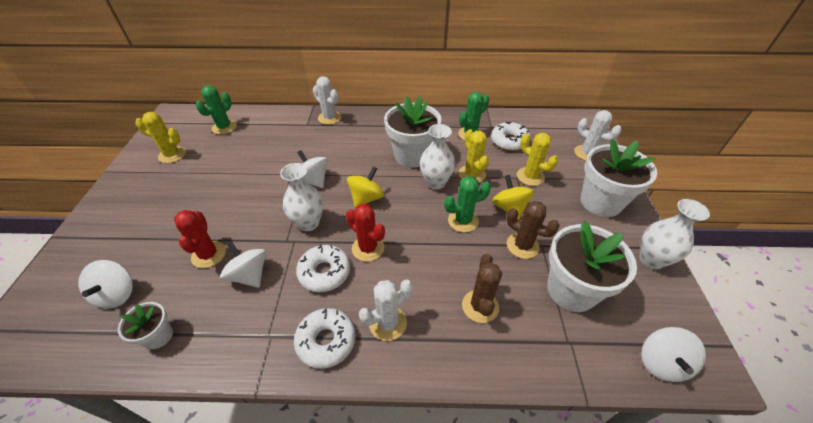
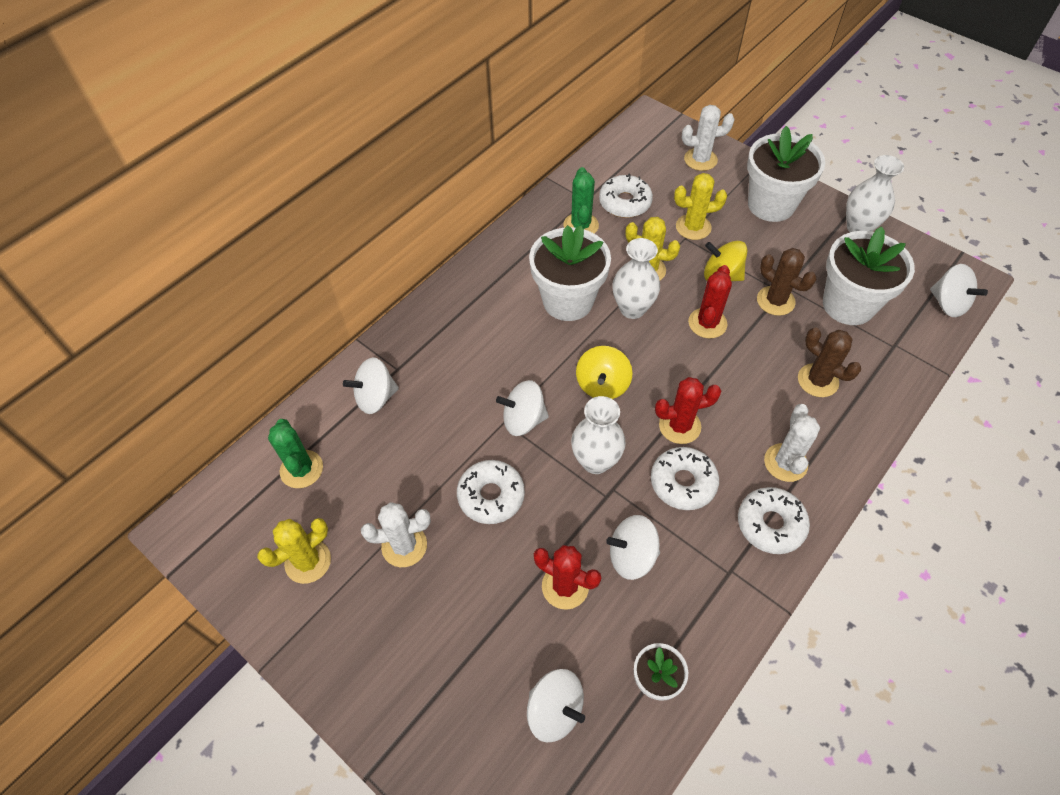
camera: 50 degrees left, 10 degrees up
(252, 194) = (491, 496): none -> white donut
(284, 127) = (375, 397): none -> white spinning top
(329, 118) = (408, 337): white cactus -> white cactus (404, 546)
(366, 198) = (602, 385): yellow spinning top -> yellow spinning top turned 150 degrees counterclockwise
(463, 221) = (707, 323): green cactus -> red cactus
(522, 246) = (775, 301): brown cactus -> brown cactus turned 60 degrees clockwise

